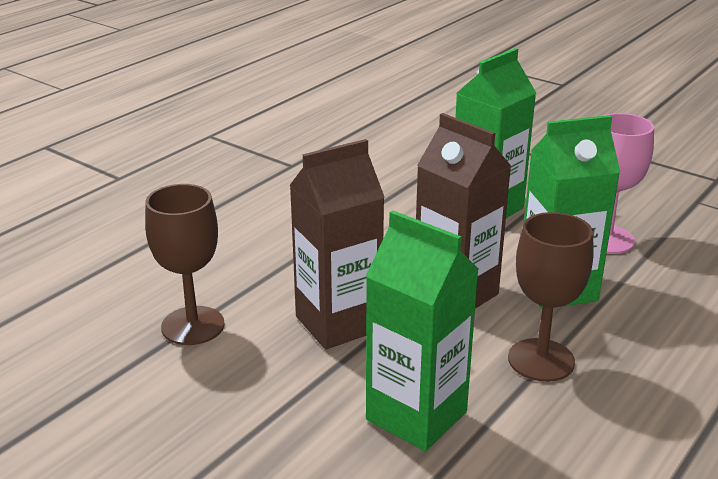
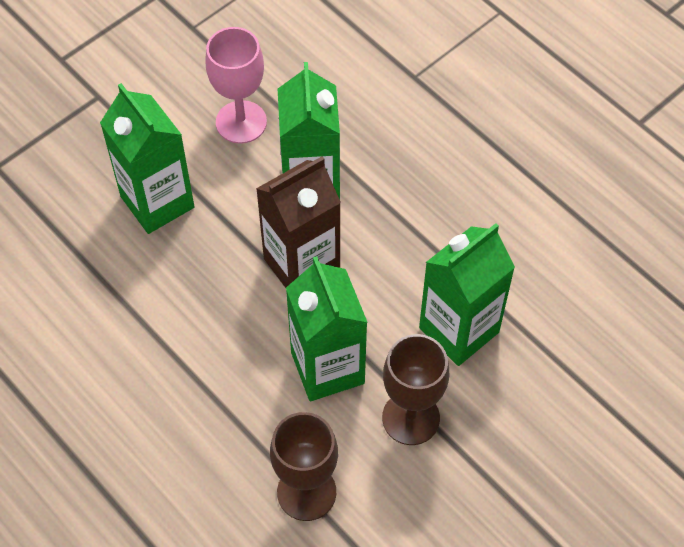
camera: 80 degrees left, 30 degrees up
(338, 323) = (327, 368): brown carton -> green carton
(541, 360) = (406, 227): brown goblet -> brown goblet (411, 418)

